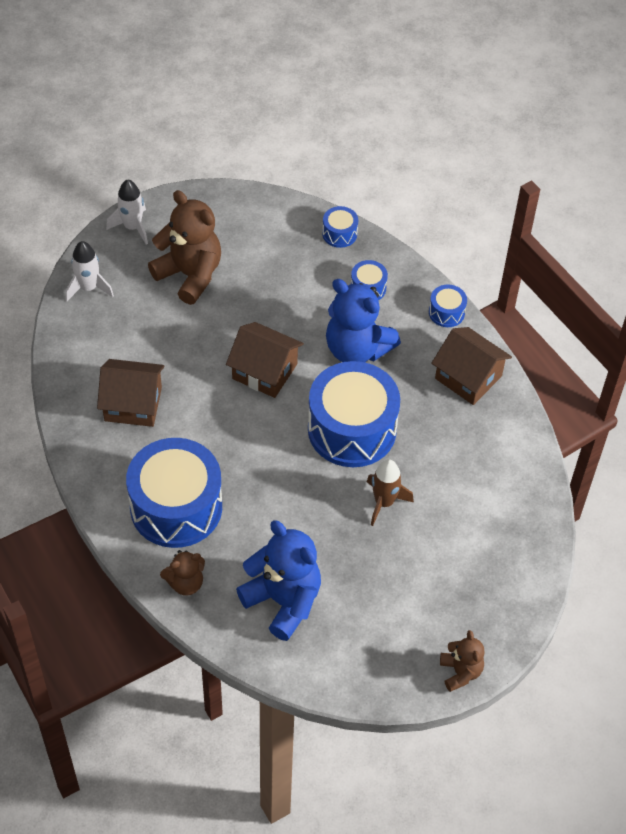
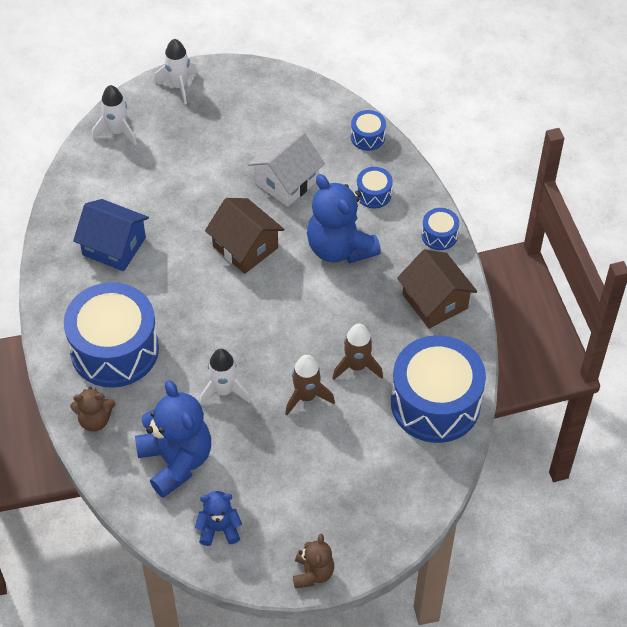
camera: 20 degrees right, 0 degrees up
(133, 404) = (114, 246): brown house -> blue house
(190, 275) = (213, 142): brown teddy bear -> none
(278, 296) = (286, 181): none -> white house
(301, 518) = (224, 391): none -> white rocket
(352, 429) = (304, 321): blue drum -> blue drum (435, 403)
(352, 655) = (219, 529): none -> blue teddy bear
(420, 459) = (357, 366): none -> brown rocket

